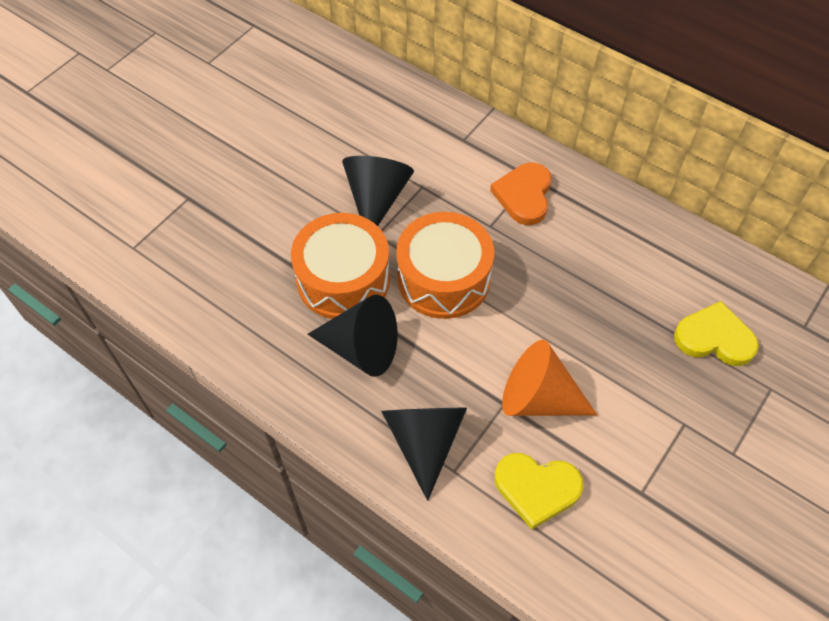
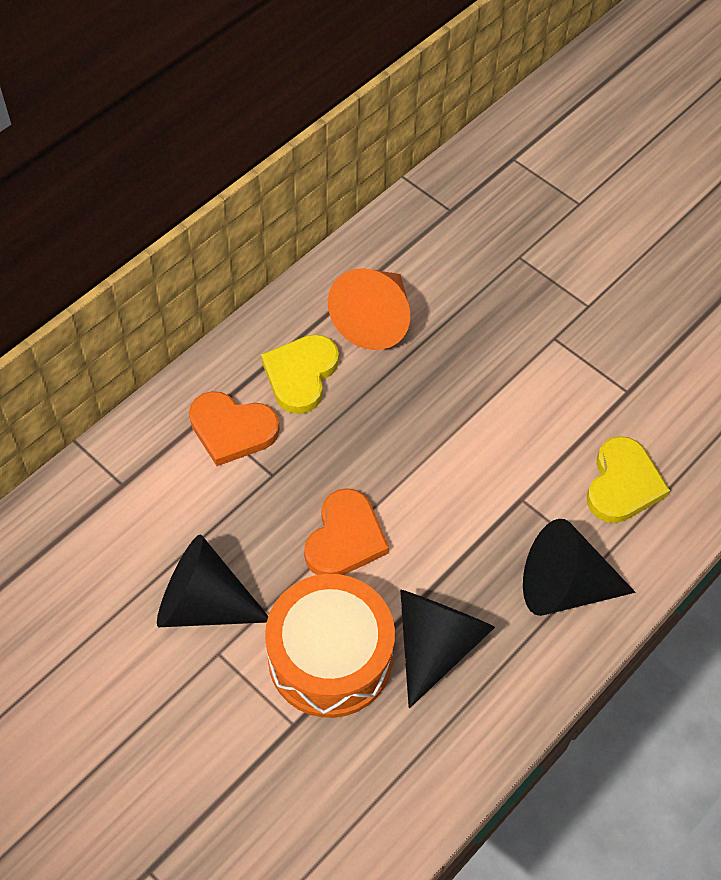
camera: 85 degrees left, 0 degrees up
(443, 278) = (345, 538): orange drum -> orange heart
(538, 398) = (517, 464): orange cone -> orange cone (375, 319)
(714, 338) = (456, 288): yellow heart -> yellow heart (301, 375)

